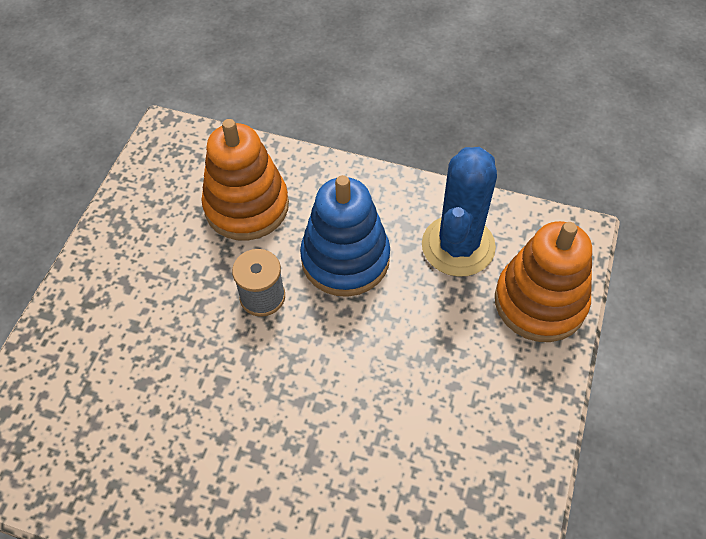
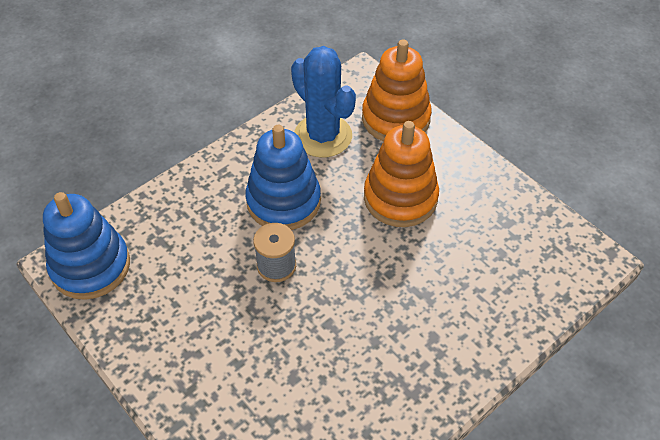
camera: 60 degrees left, 5 degrees down
(173, 155) = (90, 266): none -> blue stacking toy
(246, 206) = (186, 239): orange stacking toy -> orange stacking toy (400, 198)

